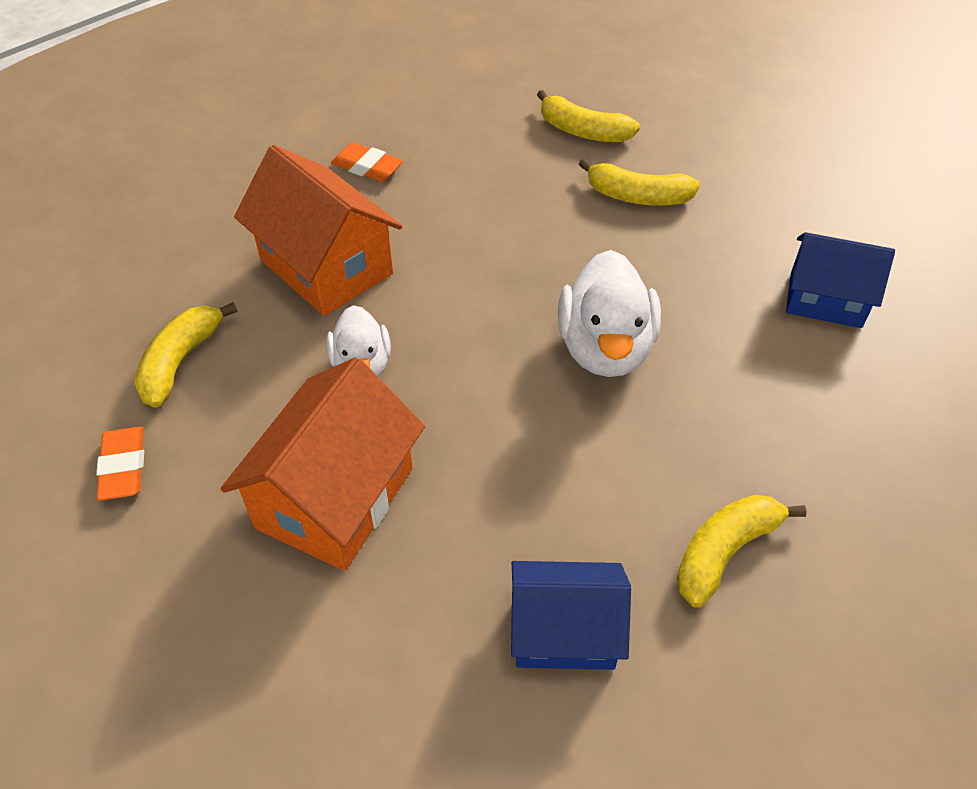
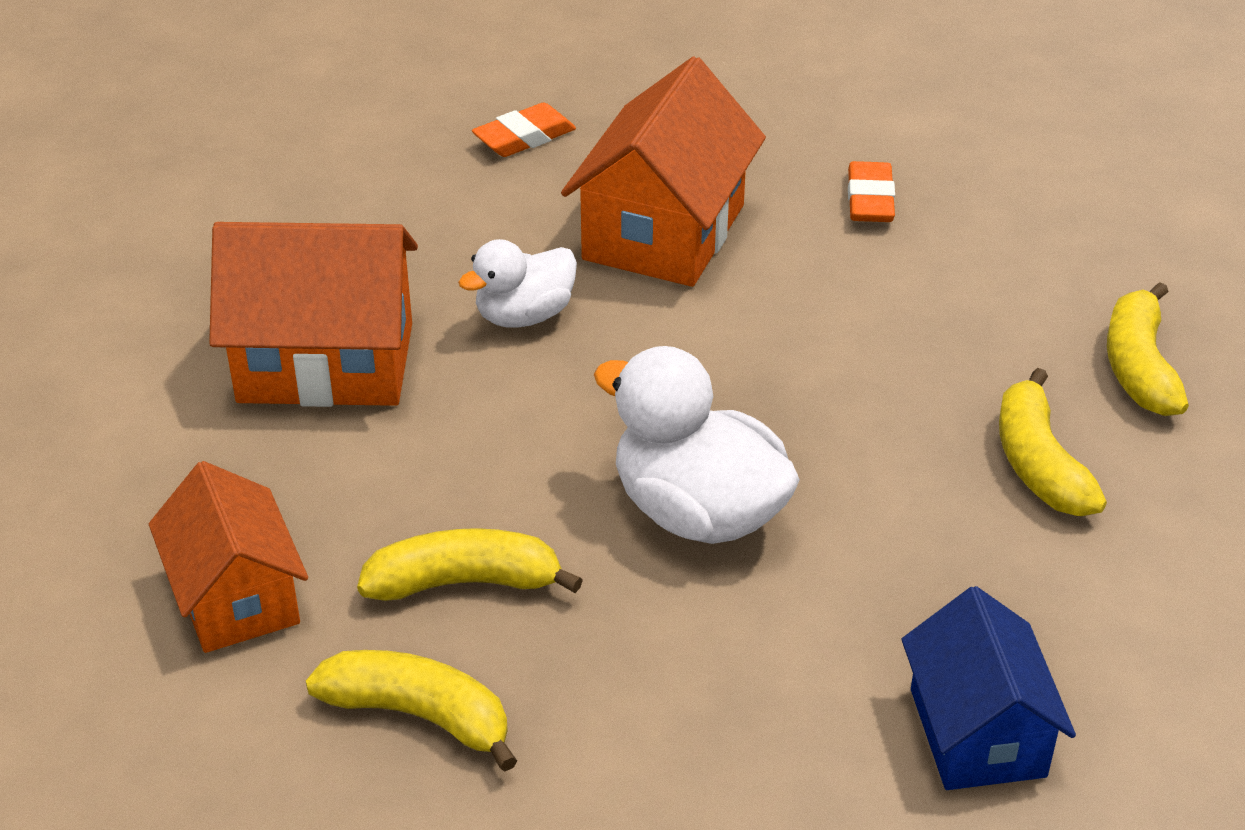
camera: 65 degrees right, 10 degrees down
(123, 467) = (287, 209): orange eraser -> orange eraser (524, 137)
(181, 361) = (445, 187): yellow banana -> yellow banana (465, 582)
(564, 631) = (236, 597): blue house -> orange house
(605, 348) = (698, 513): white duck -> white duck turned 60 degrees clockwise

